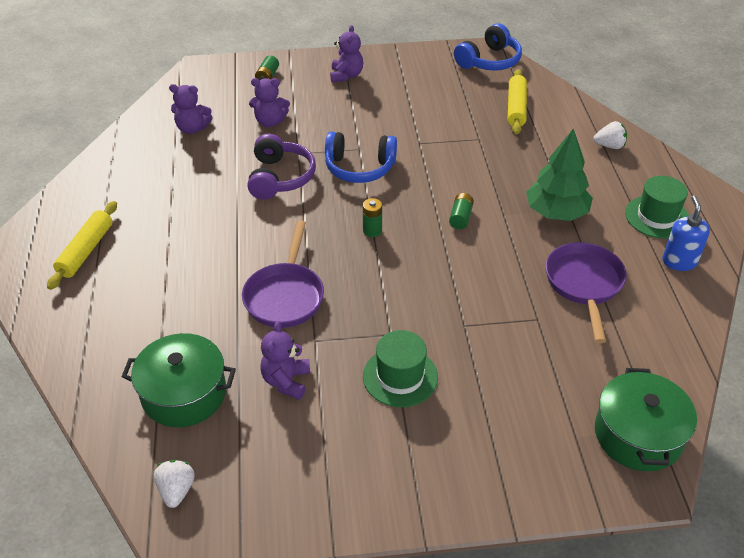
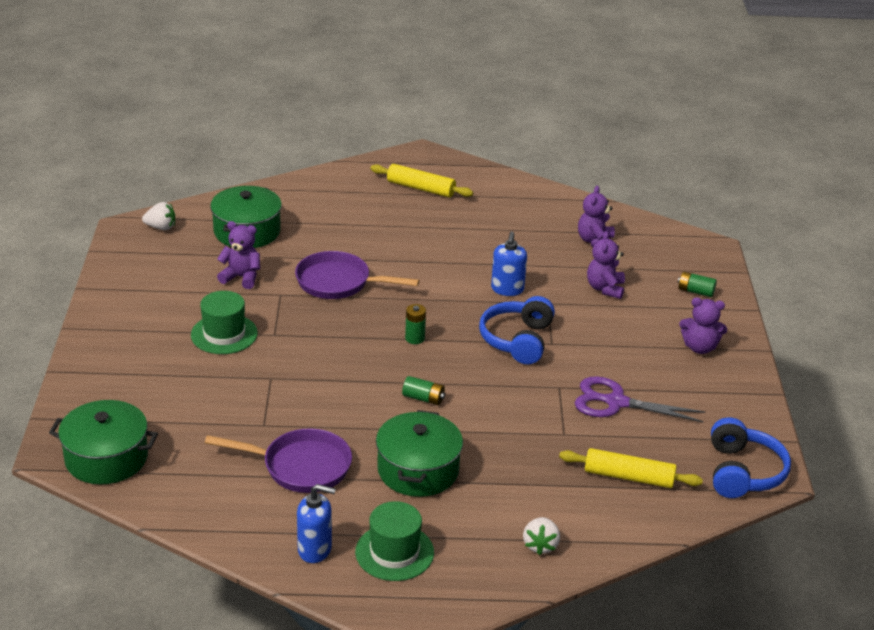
camera: 95 degrees right, 10 degrees down
(280, 177) = (507, 289): purple headphones -> blue soap dispenser
(430, 114) = (616, 402): none -> purple scissors
(489, 61) = (743, 472): blue headphones -> blue headphones turned 135 degrees counterclockwise
(556, 212) = (418, 470): green tree -> green pot

